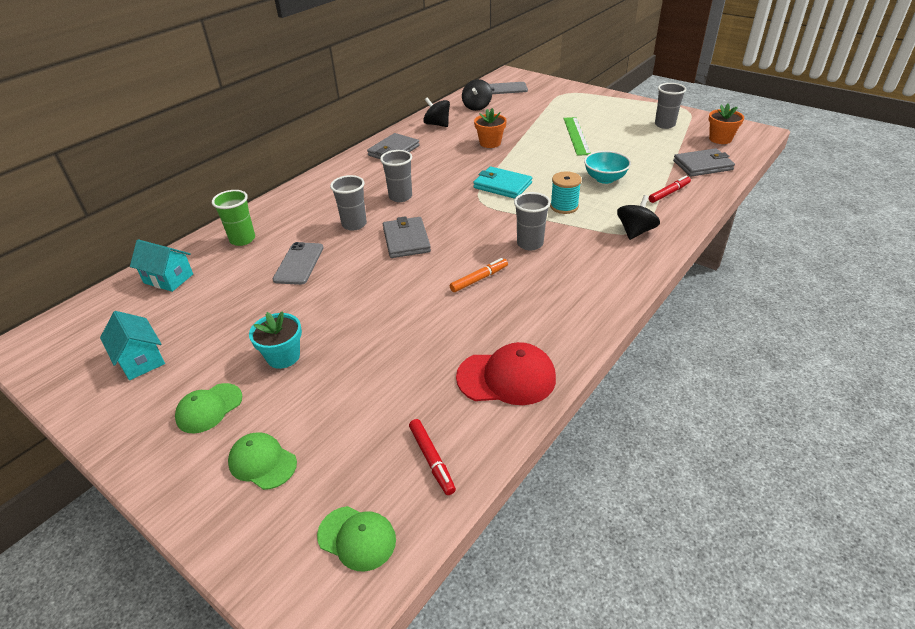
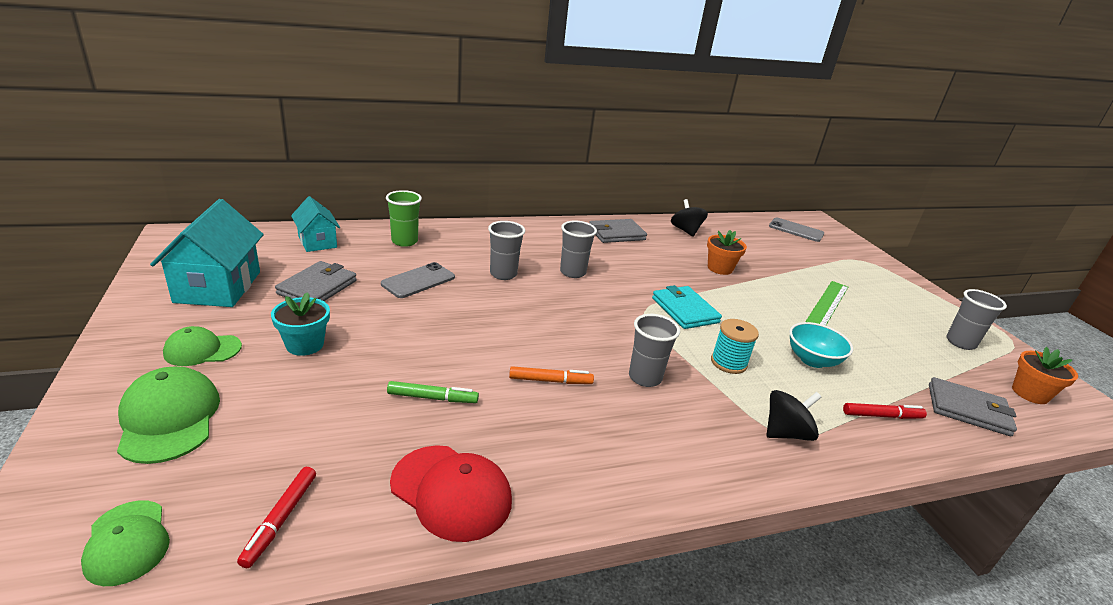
camera: 30 degrees right, 10 degrees down
(141, 360) = (218, 287): turquoise house -> turquoise house, size x1.65
(262, 462) = (169, 418): green cap -> green cap, size x1.52
(406, 240) = (529, 309): grey wallet -> grey wallet (317, 287)
(422, 334) = (432, 398): none -> green marker
(477, 107) = (745, 233): black spinning top -> none

